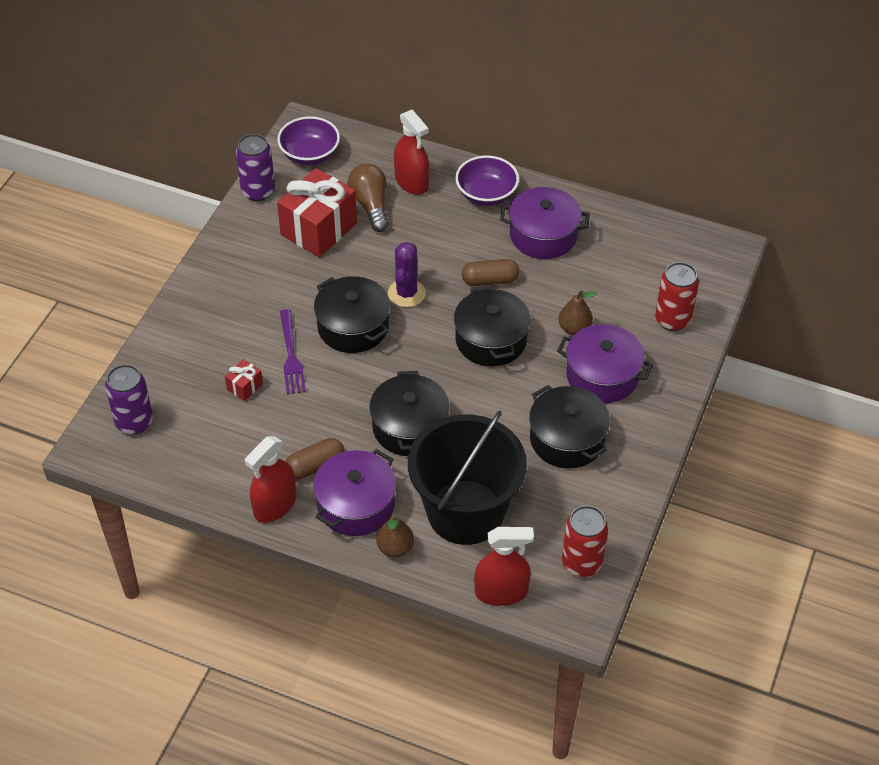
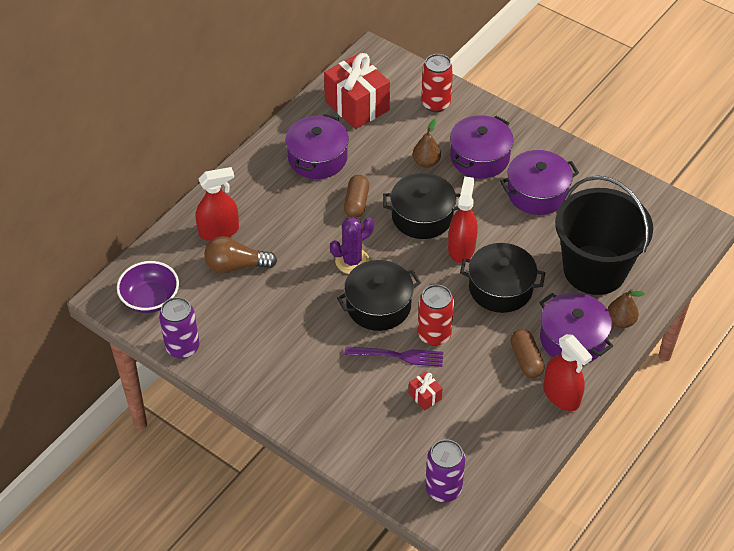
camera: 75 degrees left, 0 degrees up
(318, 229) = (251, 309): red gift -> red gift (357, 106)
(406, 293) = (352, 261): purple cactus -> purple cactus turned 60 degrees counterclockwise
(486, 194) = (255, 184): purple bowl -> none
(501, 592) = (673, 264): red spray bottle -> red spray bottle (461, 248)
(567, 439) = (537, 193): black pot -> purple pot
(581, 563) = (654, 211): red can -> red can (434, 335)

